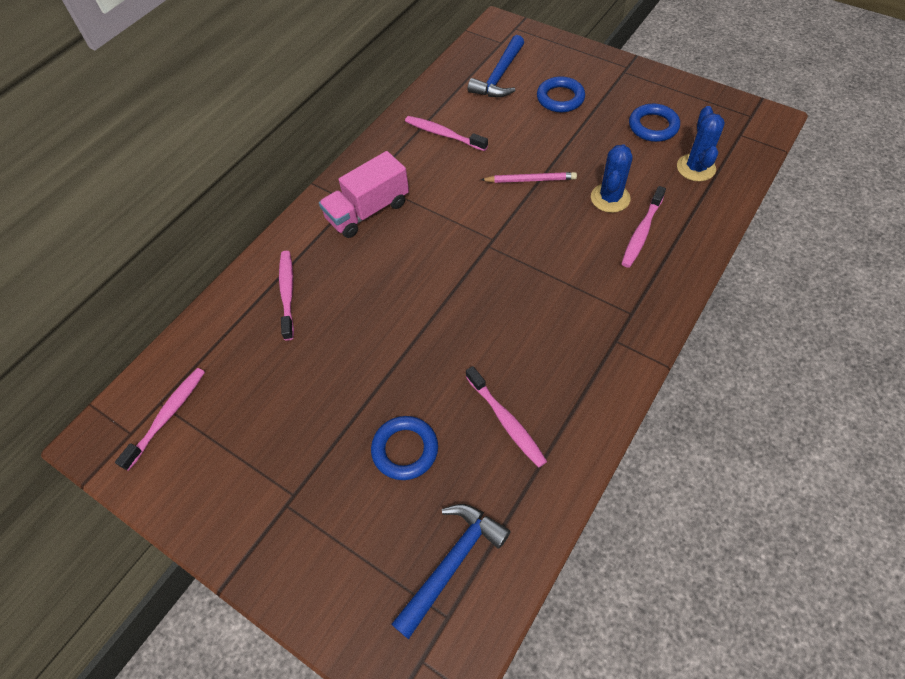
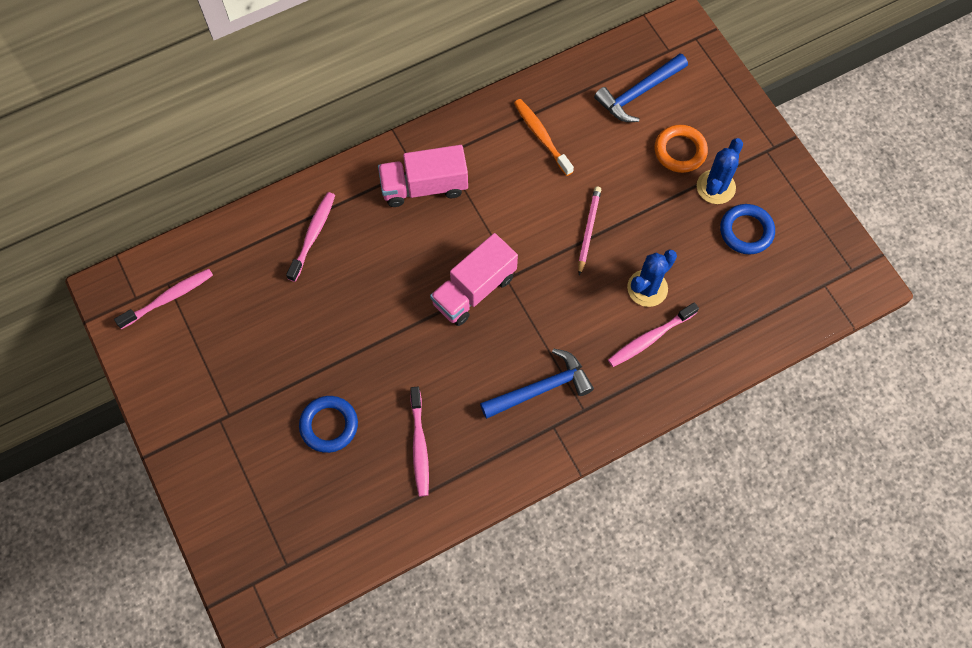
camera: 25 degrees right, 10 degrees up
(444, 134) = (542, 137): pink toothbrush -> orange toothbrush
(452, 563) = (313, 530): blue hammer -> blue hammer (541, 388)
(466, 267) = (474, 290): none -> pink truck
(530, 180) = (588, 230): pink pencil -> pink pencil turned 105 degrees counterclockwise
(560, 98) = (680, 151): blue ring -> orange ring
(696, 168) = (751, 298): blue cactus -> blue cactus (715, 187)

